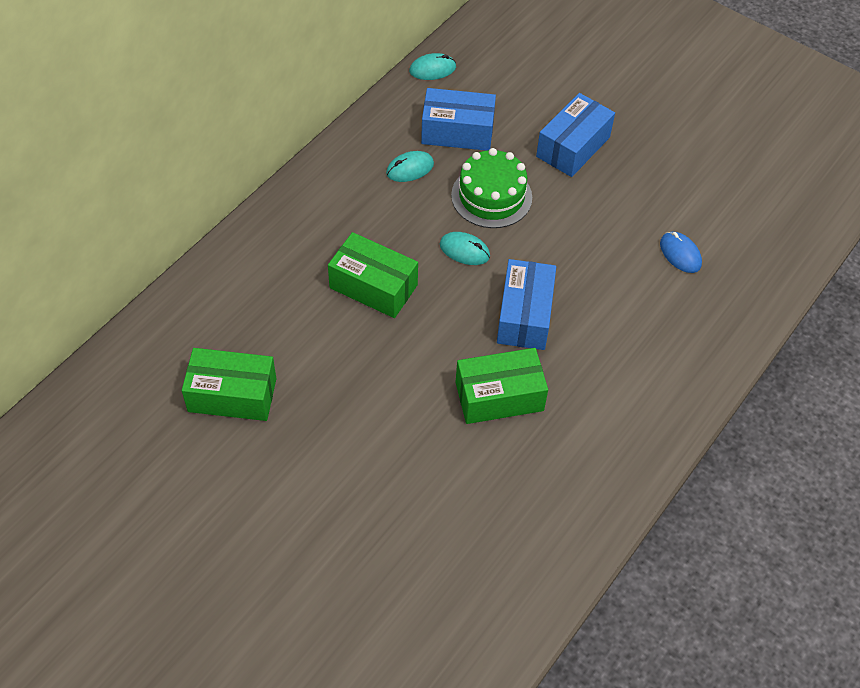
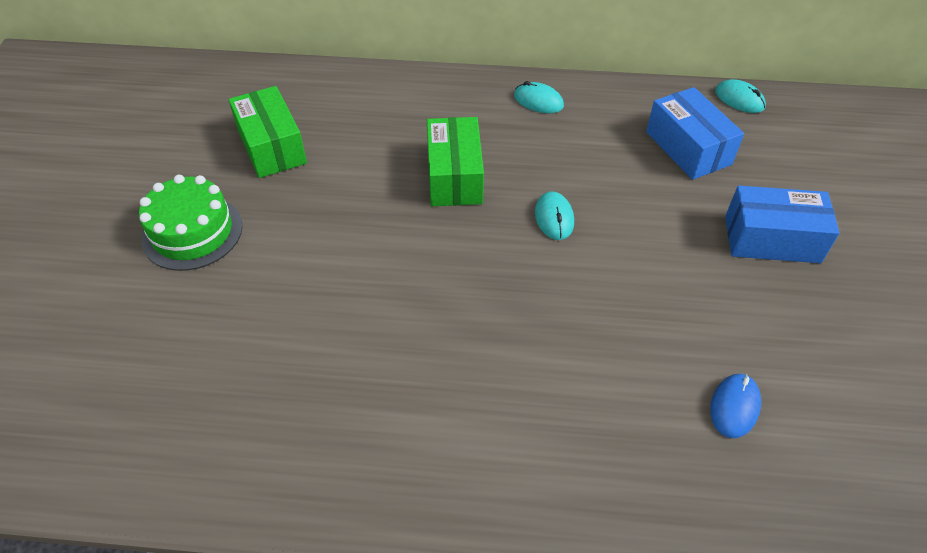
camera: 60 degrees right, 5 degrees down
(410, 168) = (609, 138): turquoise mouse -> turquoise mouse (538, 101)
(491, 196) = (639, 207): green cake -> green cake (192, 232)
(499, 396) = (400, 327): green box -> none
(524, 315) = (517, 301): blue box -> none

